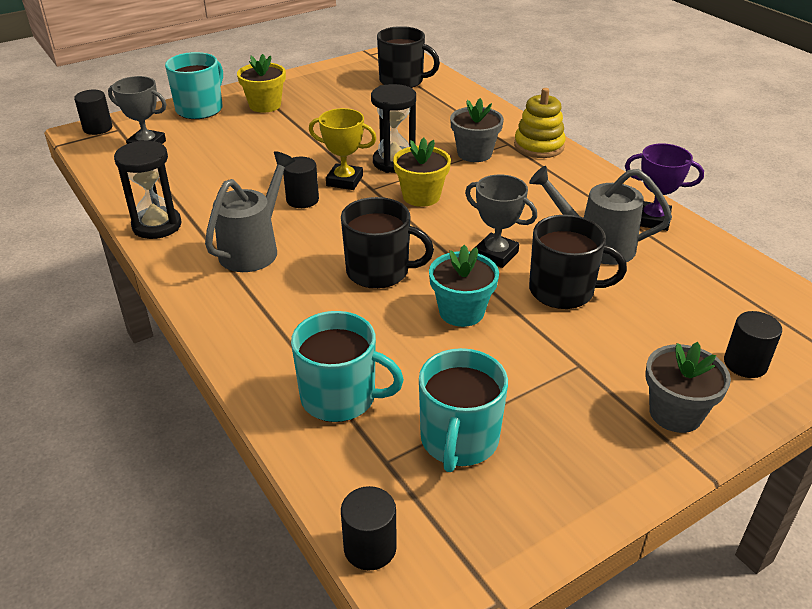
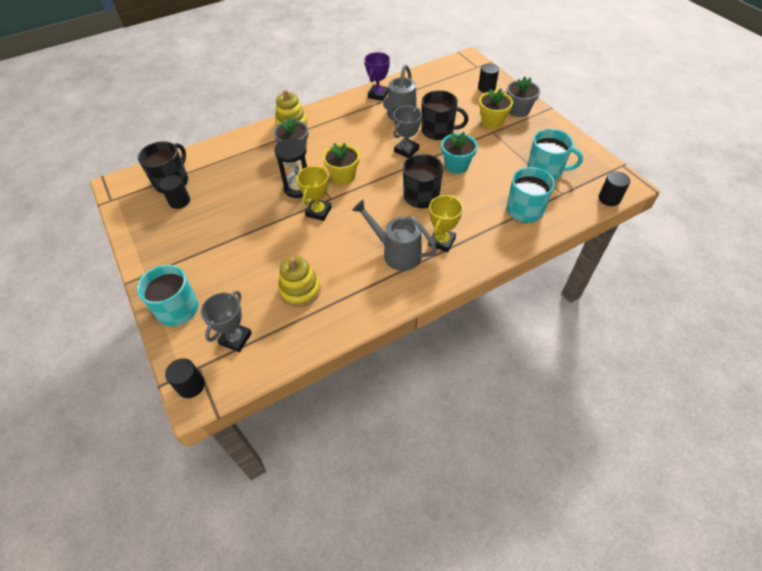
camera: 85 degrees left, 15 degrees up
(157, 226) = (365, 310): black hourglass -> none
(205, 177) = (300, 290): none -> yellow stacking toy
(265, 105) = (185, 263): yellow flower pot -> yellow flower pot (492, 122)
(270, 292) = (442, 242): none -> yellow trophy
(302, 200) = (340, 232): black cylinder -> black cylinder (179, 201)
(563, 291) = (438, 130): black mug -> black mug turned 90 degrees clockwise

